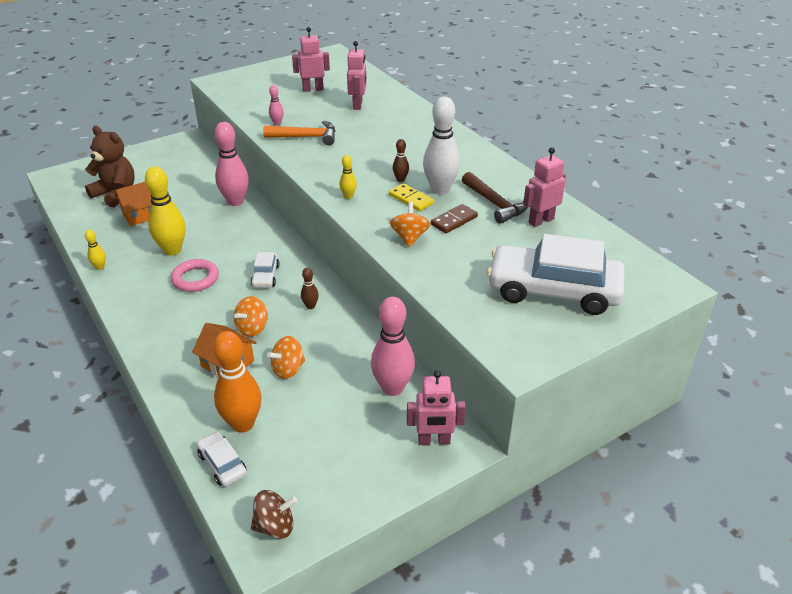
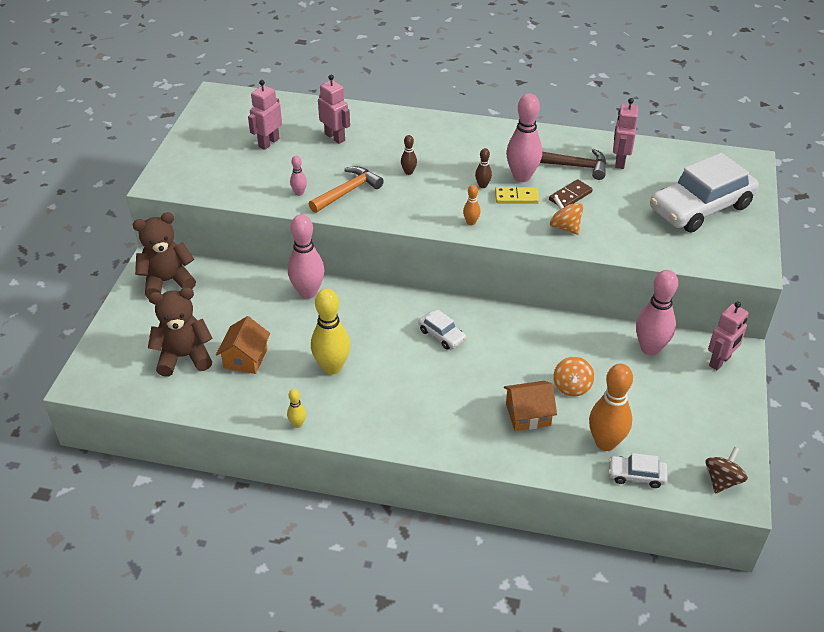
camera: 45 degrees left, 5 degrees up
(178, 152) = (167, 281): none -> brown teddy bear
(195, 279) = (393, 375): pink ring -> none
(252, 328) = (500, 378): orange spinning top -> none
(310, 306) = (511, 333): brown bowling pin -> brown bowling pin (408, 172)
(348, 196) = (471, 222): yellow bowling pin -> orange bowling pin
(440, 189) = (522, 177): white bowling pin -> pink bowling pin
(454, 220) = (570, 196): brown domino -> brown domino turned 45 degrees clockwise

